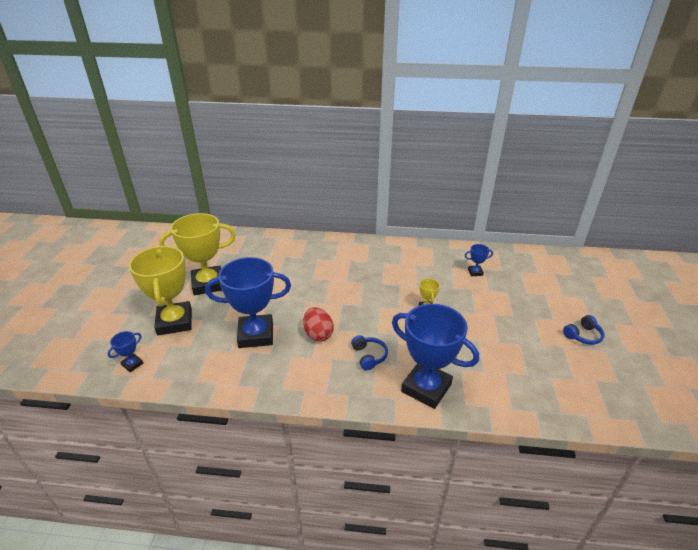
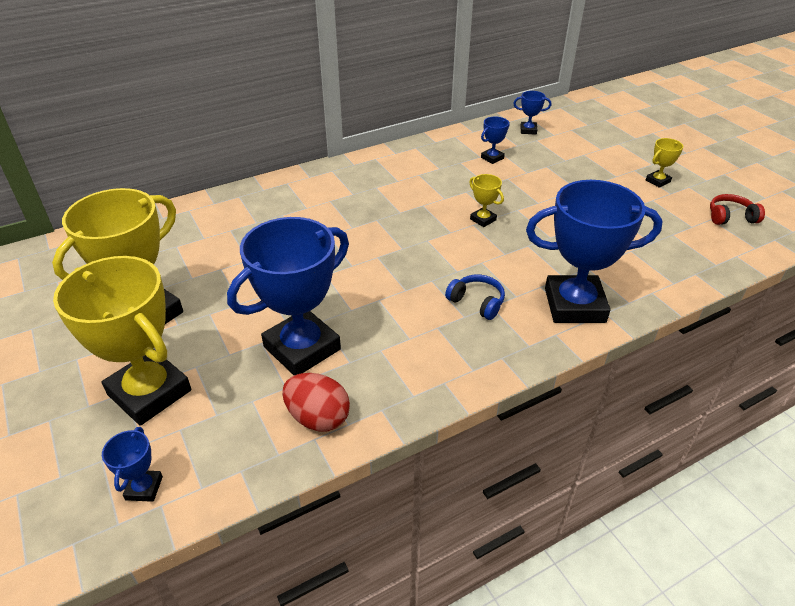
camera: 35 degrees left, 5 degrees up
(318, 334) = (387, 307): red egg -> red egg (318, 418)
(521, 263) = (528, 130): none -> blue trophy
(582, 335) = (657, 181): blue headphones -> yellow trophy
(614, 387) = (730, 217): none -> red headphones

